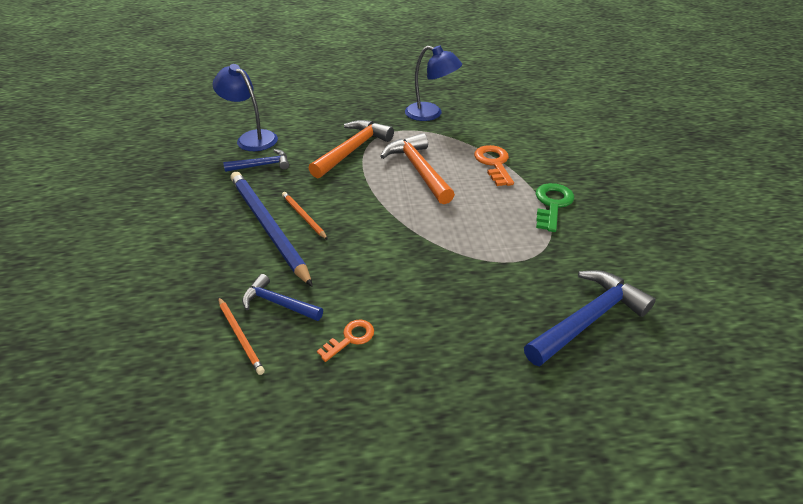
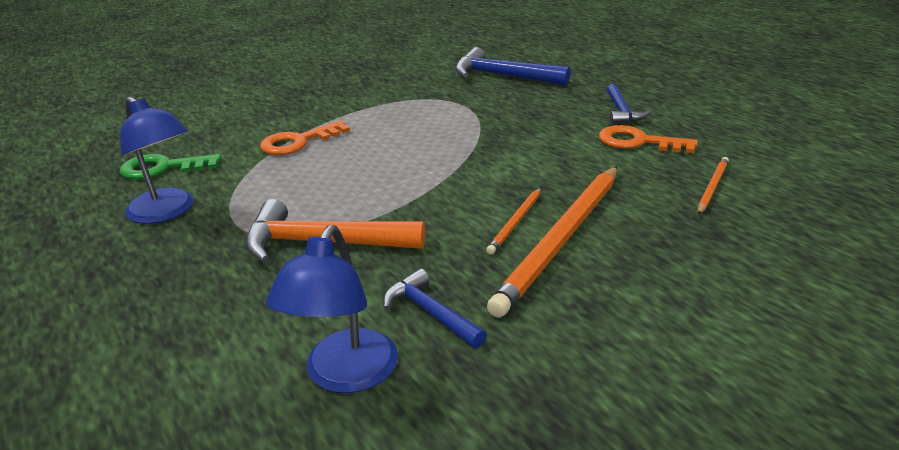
camera: 115 degrees left, 10 degrees down
(268, 226) = (561, 239): blue pencil -> orange pencil
(278, 303) = (653, 185): blue hammer -> blue hammer (621, 111)
(350, 338) = (638, 142): orange key -> orange key, size x1.62
(418, 170) = (345, 180): orange hammer -> none
(431, 114) = (167, 212): blue lamp -> blue lamp turned 135 degrees clockwise
(552, 204) = (361, 105): green key -> green key (162, 168)

